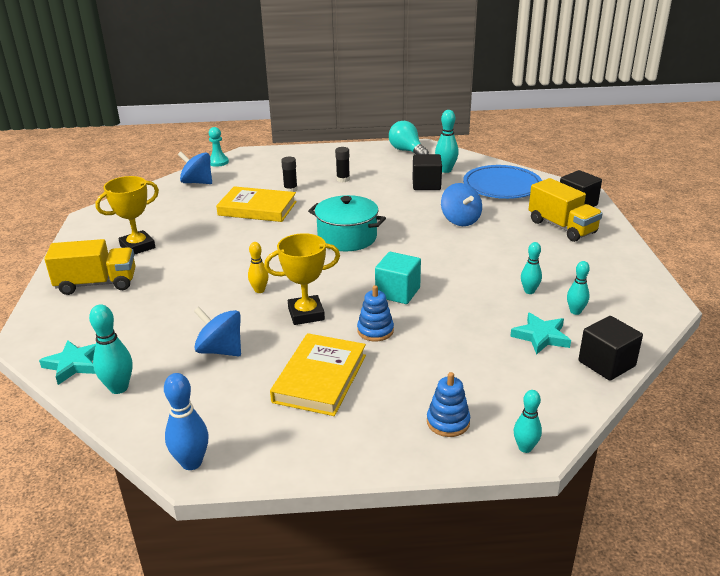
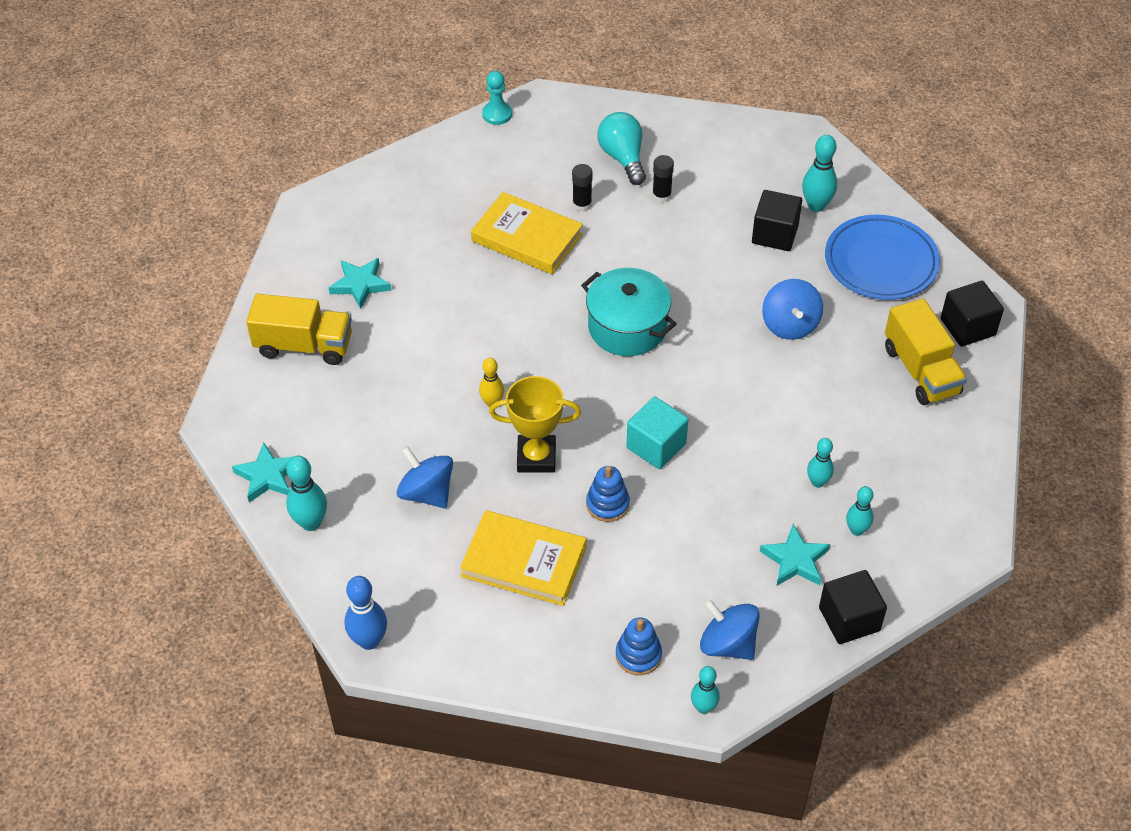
camera: 15 degrees right, 20 degrees up
(137, 247) = (360, 284): yellow trophy -> turquoise star
(197, 182) = (459, 158): blue spinning top -> blue spinning top (727, 644)
(320, 378) = (524, 561): yellow book -> yellow book turned 75 degrees clockwise
(407, 151) = (778, 144): turquoise light bulb -> turquoise light bulb (623, 158)

